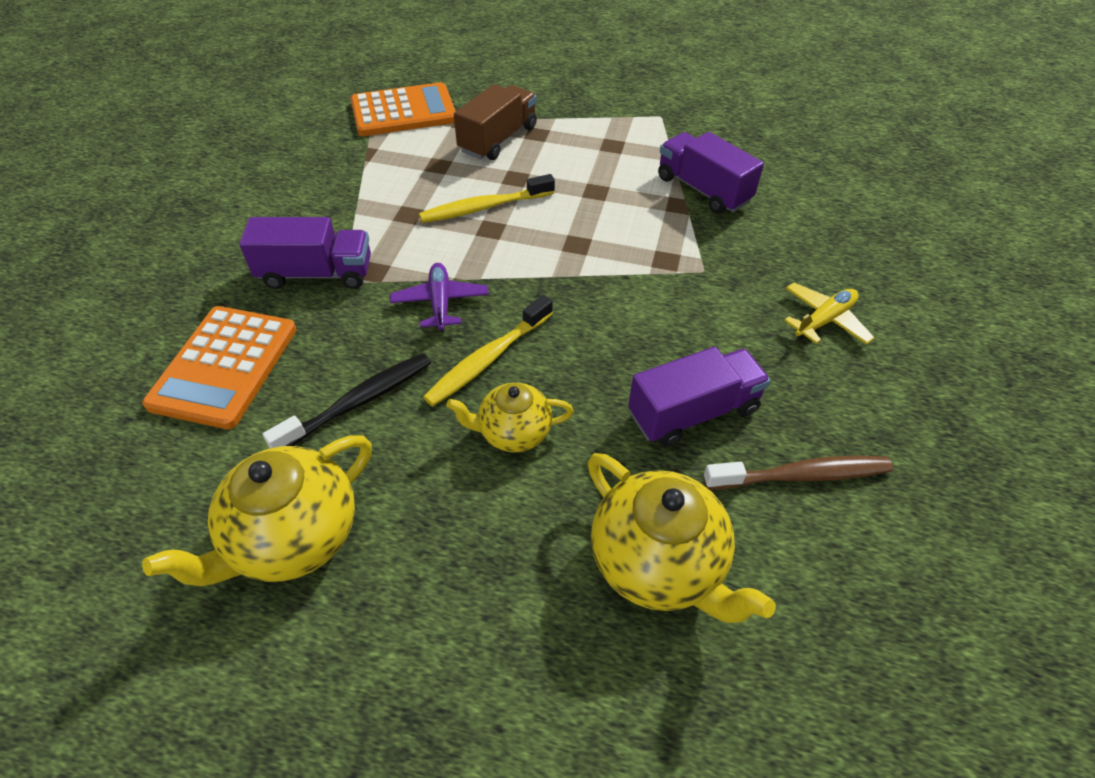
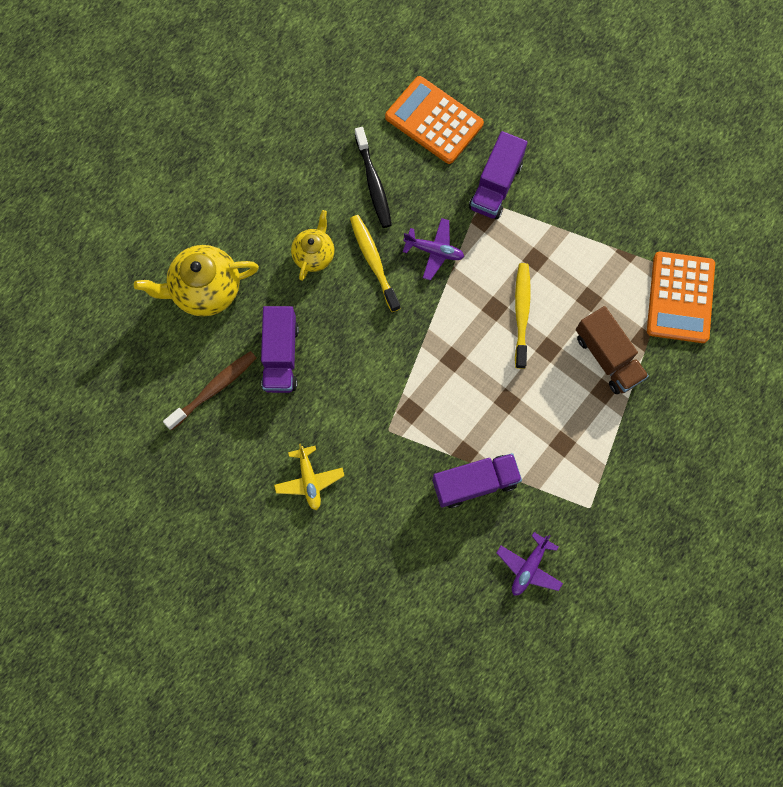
camera: 115 degrees right, 25 degrees up
(293, 537) = (302, 133): yellow teapot -> none
(750, 136) = (529, 567): none -> purple plane
(802, 475) = (214, 389): brown toothbrush -> brown toothbrush turned 150 degrees counterclockwise

